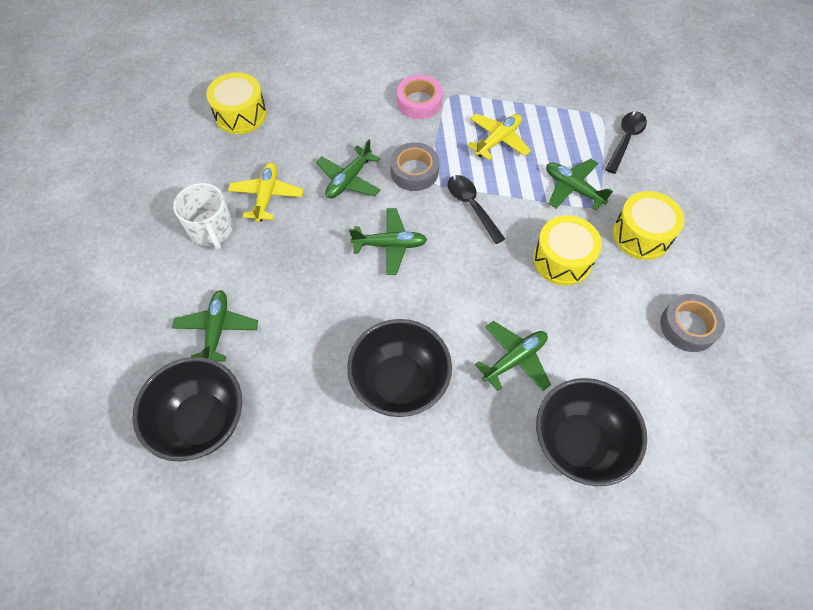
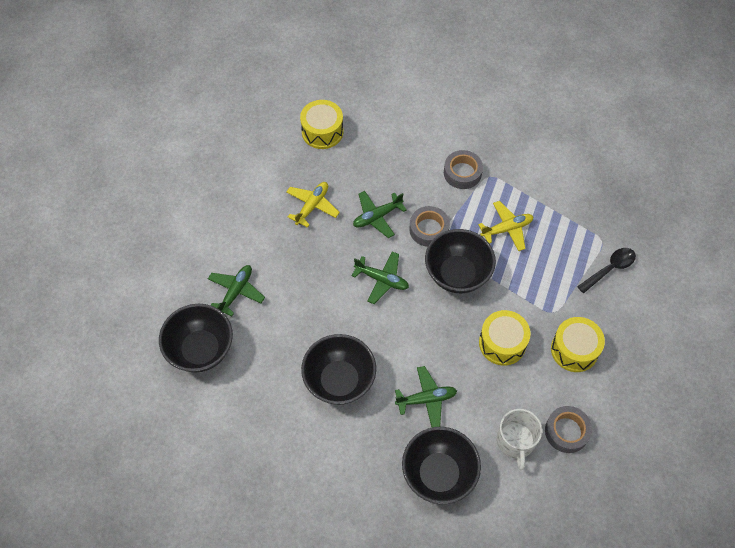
camera: 25 degrees right, 0 degrees up
(211, 229) = (263, 216): white mug -> white mug (515, 441)
(419, 102) = (462, 173): pink tape -> grey tape
(471, 206) = (457, 274): black spoon -> black bowl
(573, 188) = (543, 292): green plane -> none

